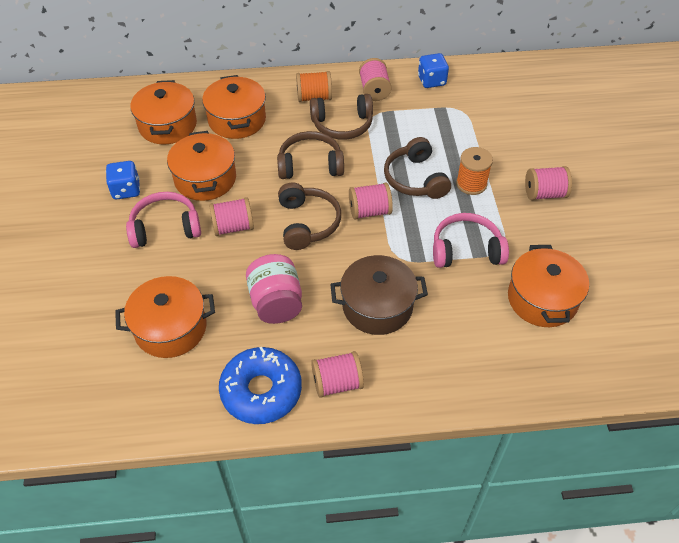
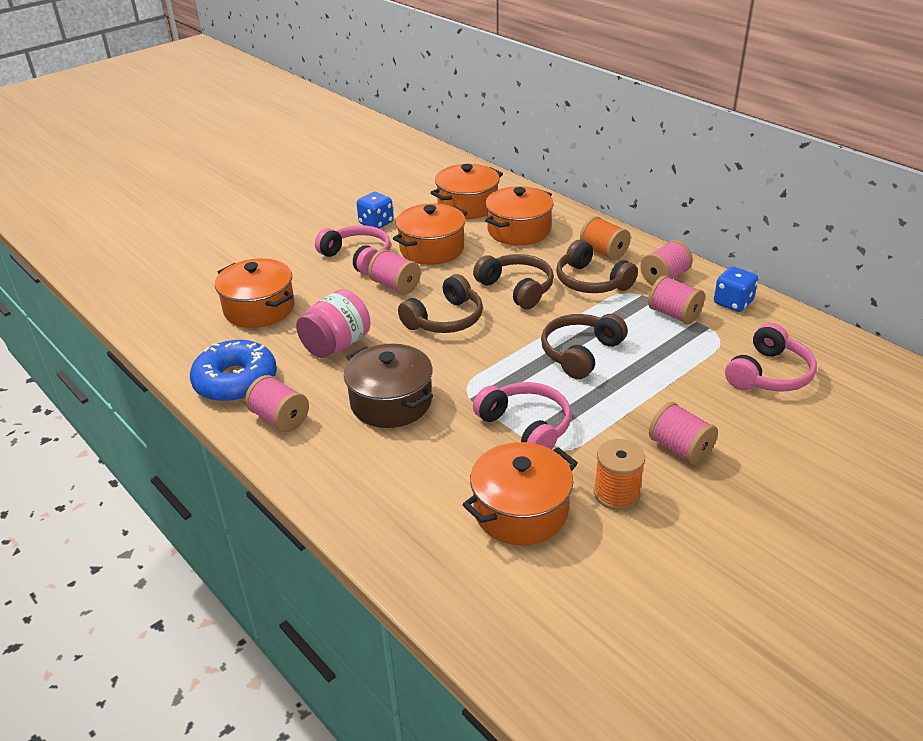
camera: 55 degrees right, 15 degrees down
(369, 211) = (502, 346): pink spool -> pink spool (674, 314)
(471, 184) = (623, 391): orange spool -> orange spool (616, 494)
(512, 114) = (769, 374): none -> pink headphones

